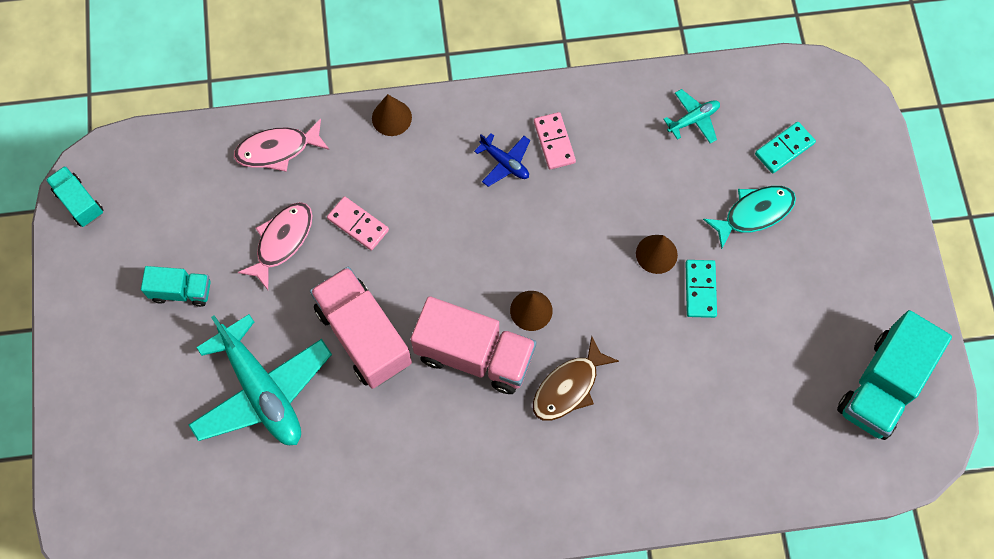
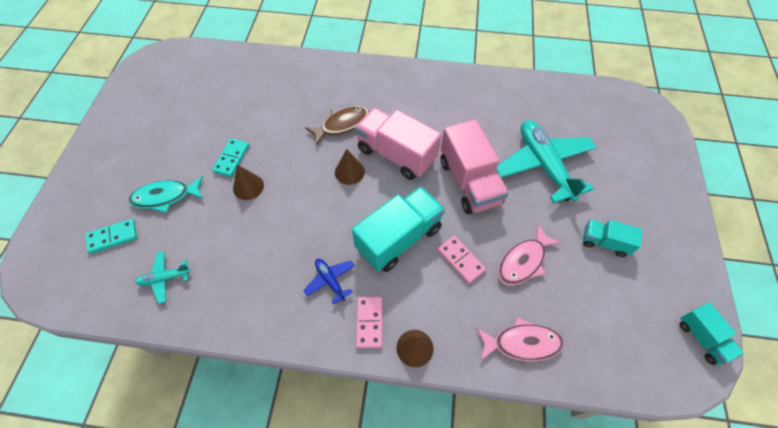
camera: 165 degrees left, 10 degrees down
(554, 142) = (284, 288): pink domino -> pink domino (369, 322)
(882, 386) = (157, 86): turquoise truck -> turquoise truck (399, 238)

